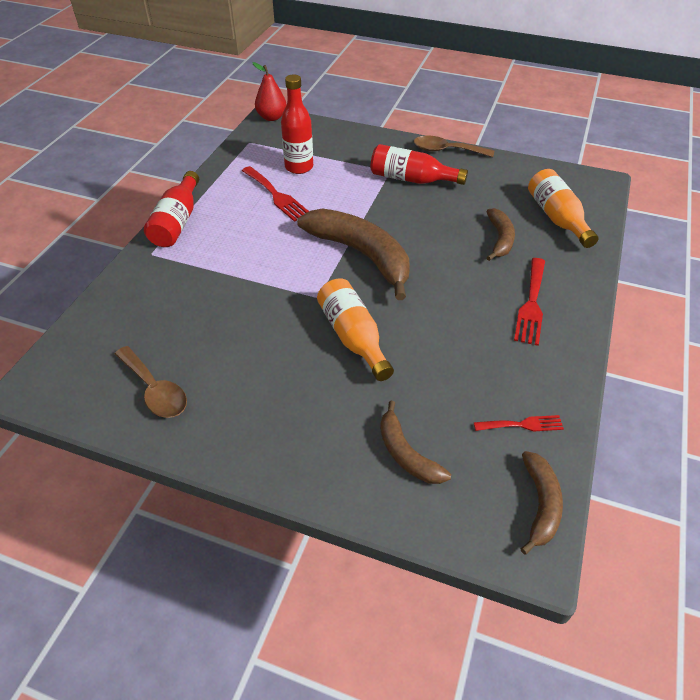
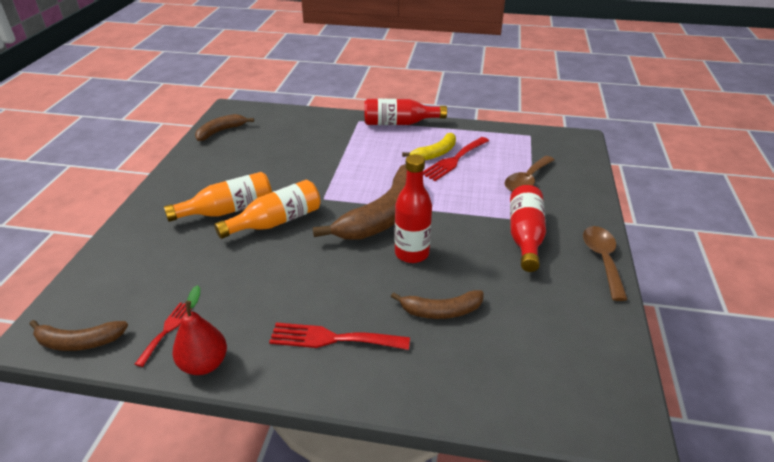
camera: 80 degrees right, 10 degrees down
(155, 390) = (224, 147): brown spoon -> brown spoon (527, 180)
(257, 206) = (435, 153): none -> yellow banana
(271, 117) = (581, 140): red pear -> red pear (204, 364)
(299, 167) = (505, 165): red bottle -> red bottle (411, 253)
(406, 454) = (149, 261): brown banana -> brown banana (220, 131)
(522, 424) = (167, 330): red fork -> red fork turned 150 degrees counterclockwise
(557, 218) = (506, 367): orange bottle -> orange bottle (228, 210)

